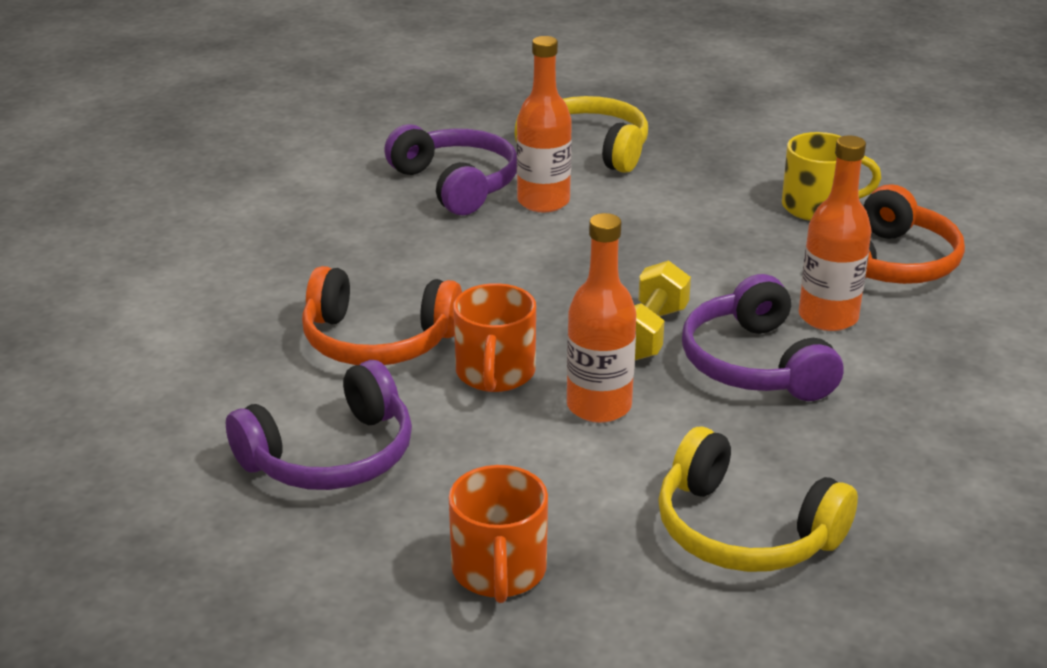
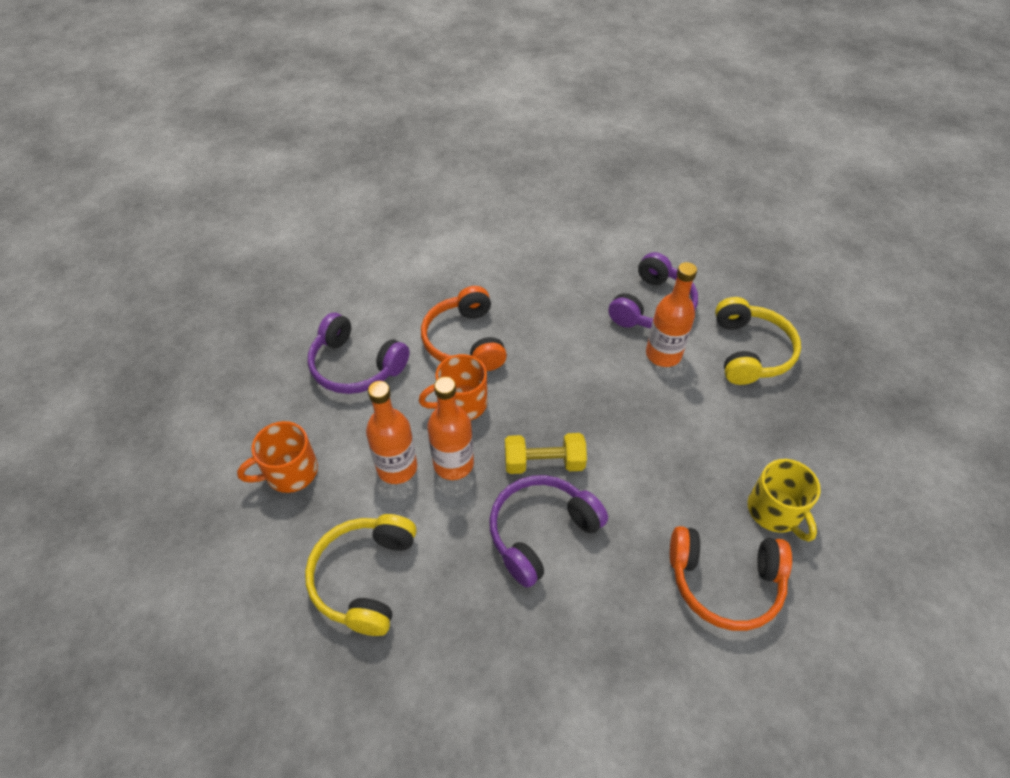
camera: 65 degrees right, 20 degrees up
(828, 317) = (624, 560): orange bottle -> orange bottle (397, 468)

